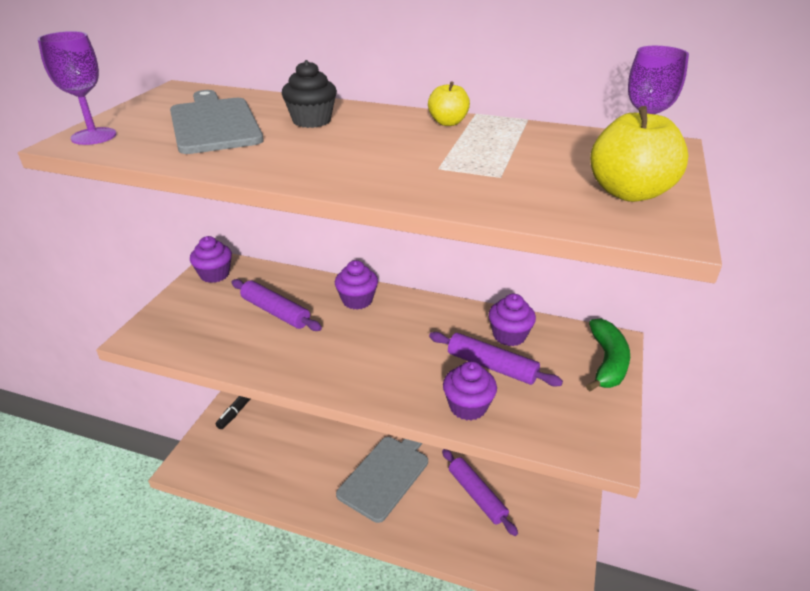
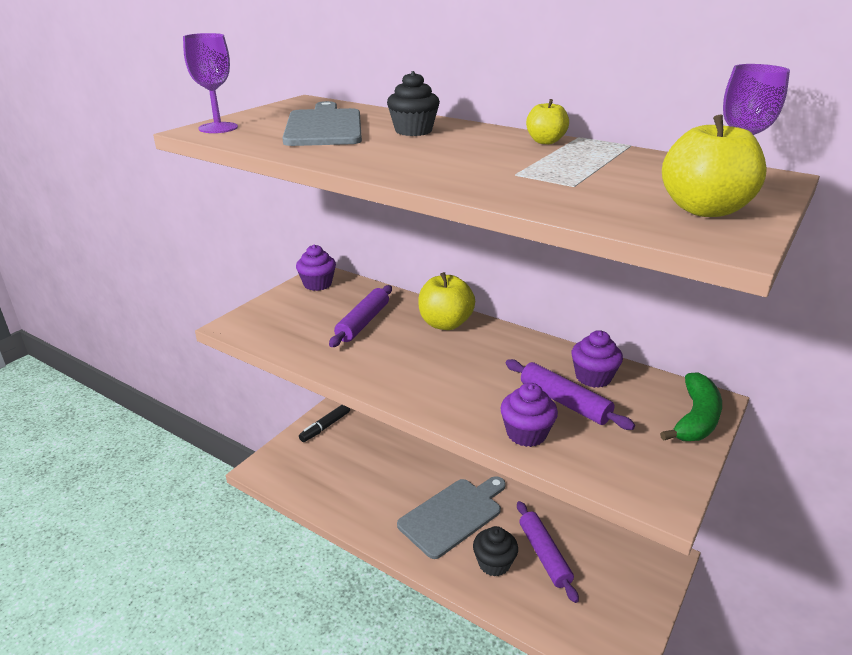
camera: 15 degrees right, 5 degrees down
(275, 312) = (363, 322): purple rolling pin -> purple rolling pin turned 60 degrees clockwise
(357, 300) = (445, 324): purple cupcake -> yellow apple
(435, 514) = (494, 563): none -> black cupcake

